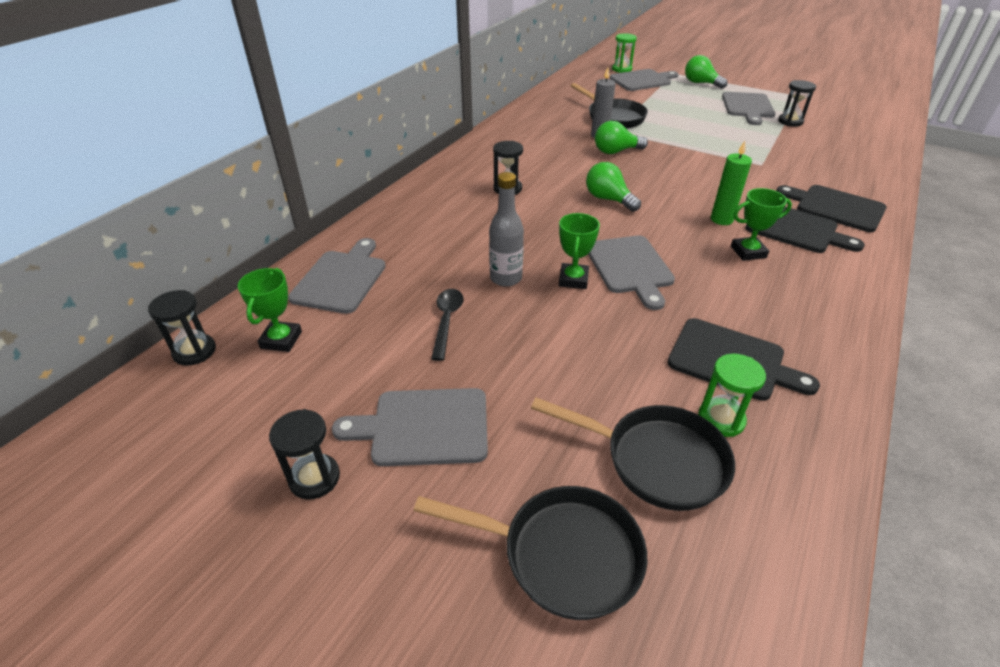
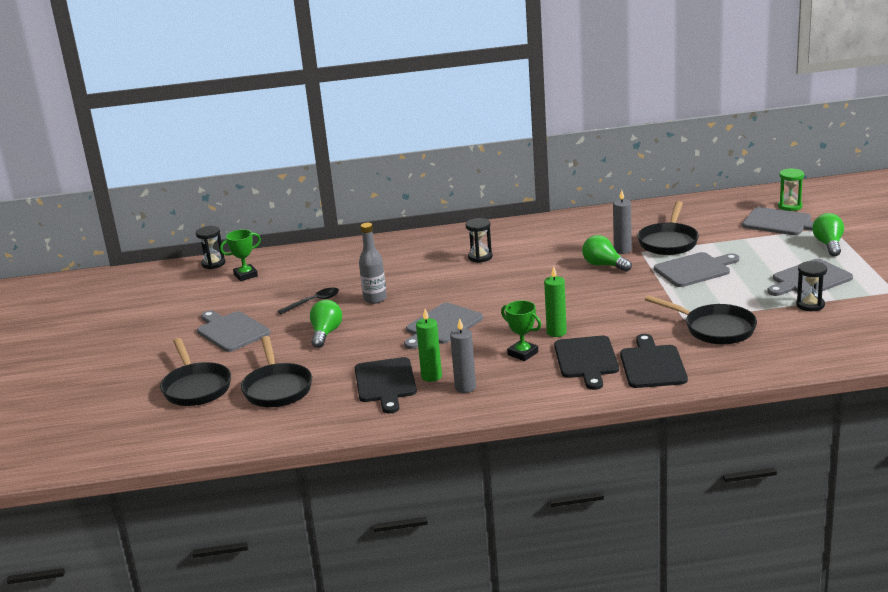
camera: 55 degrees right, 15 degrees down
(314, 478) = (175, 324): black hourglass -> none
(341, 279) = (311, 263): grey cutting board -> grey cutting board (695, 269)
(573, 279) = (402, 316): green trophy -> none
(608, 199) = (521, 290): green light bulb -> green light bulb (326, 333)
(721, 419) = (329, 394): green hourglass -> none
(746, 323) = (431, 376): none -> green candle
(793, 162) = (715, 329): none -> black pan
(795, 313) = (465, 387): none -> grey candle

